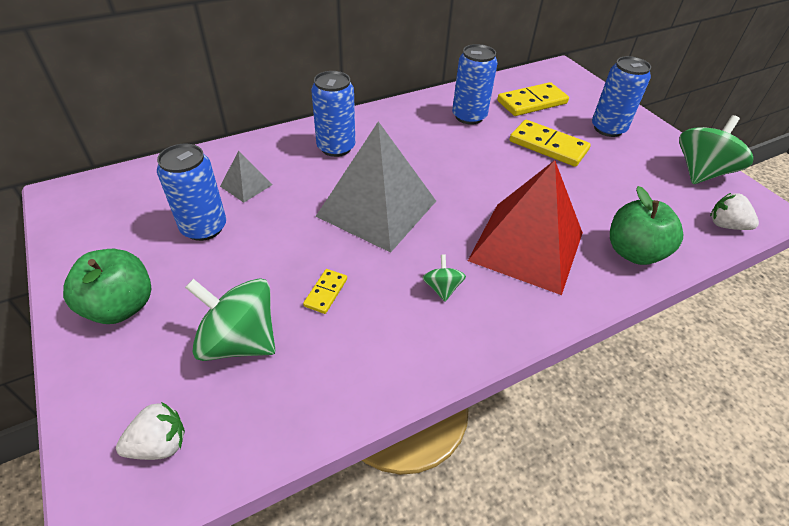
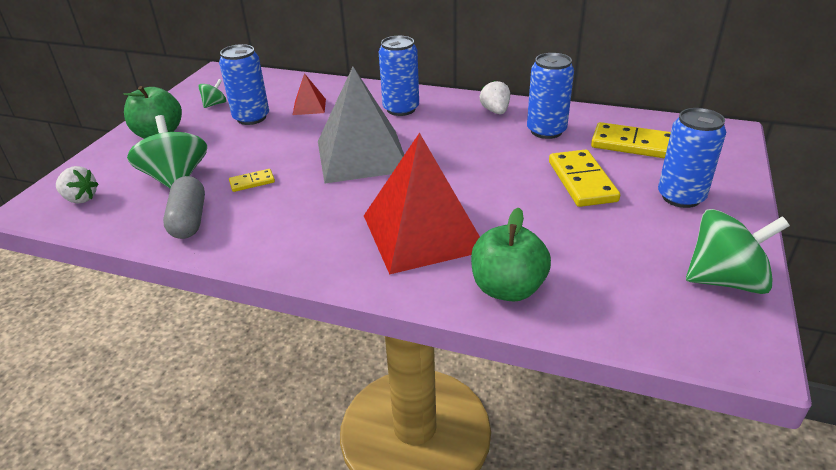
camera: 50 degrees right, 10 degrees down
(246, 185) = (309, 106): grey pyramid -> red pyramid
(333, 371) = (189, 220): none -> grey capsule
(442, 288) = (318, 220): green spinning top -> green spinning top (215, 104)
(726, 225) = (657, 331): white strawberry -> white strawberry (495, 111)

